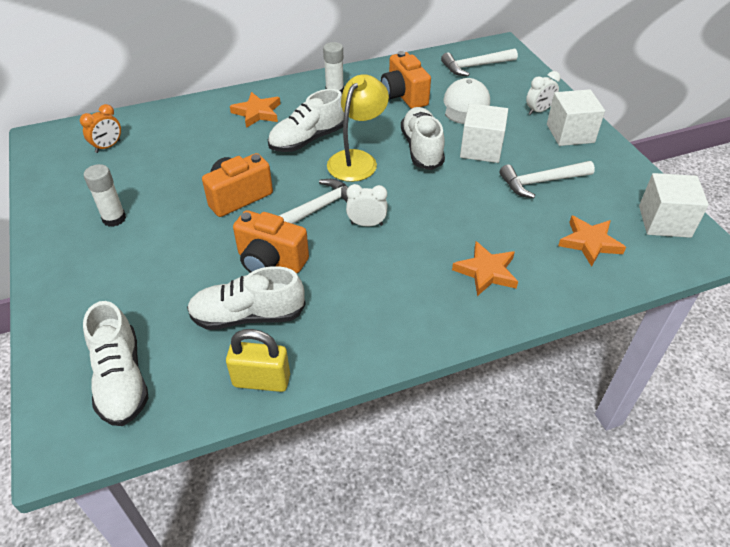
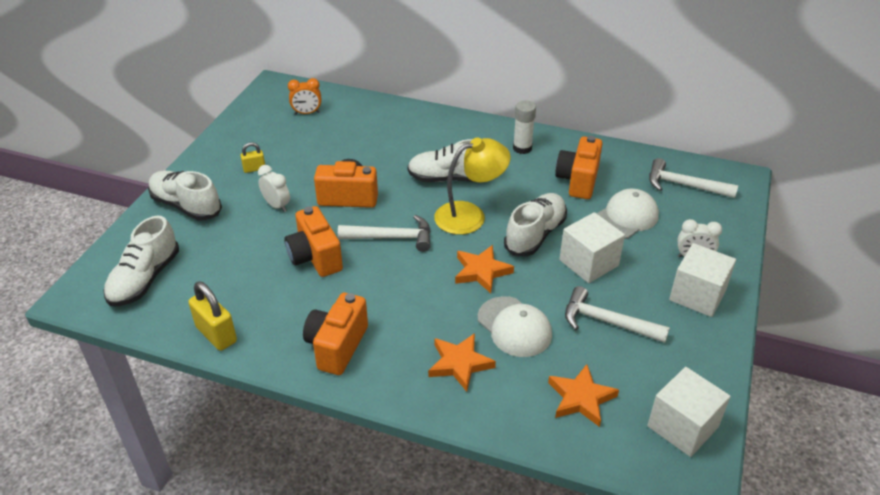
camera: 40 degrees right, 5 degrees down
(114, 219) = (254, 169): white glue stick -> yellow padlock
(248, 316) = (257, 286): white shoe -> white shoe (186, 206)
(257, 113) = (439, 137): orange star -> orange star (481, 271)
(366, 224) = (414, 270): white clock -> white clock (277, 205)
(380, 319) = (337, 346): none -> orange camera
(489, 222) = (514, 327): none -> white cap

